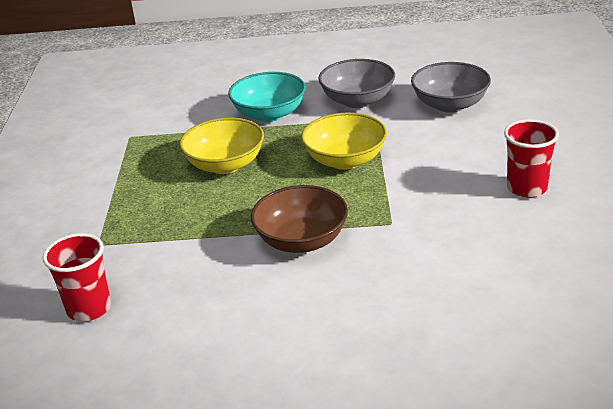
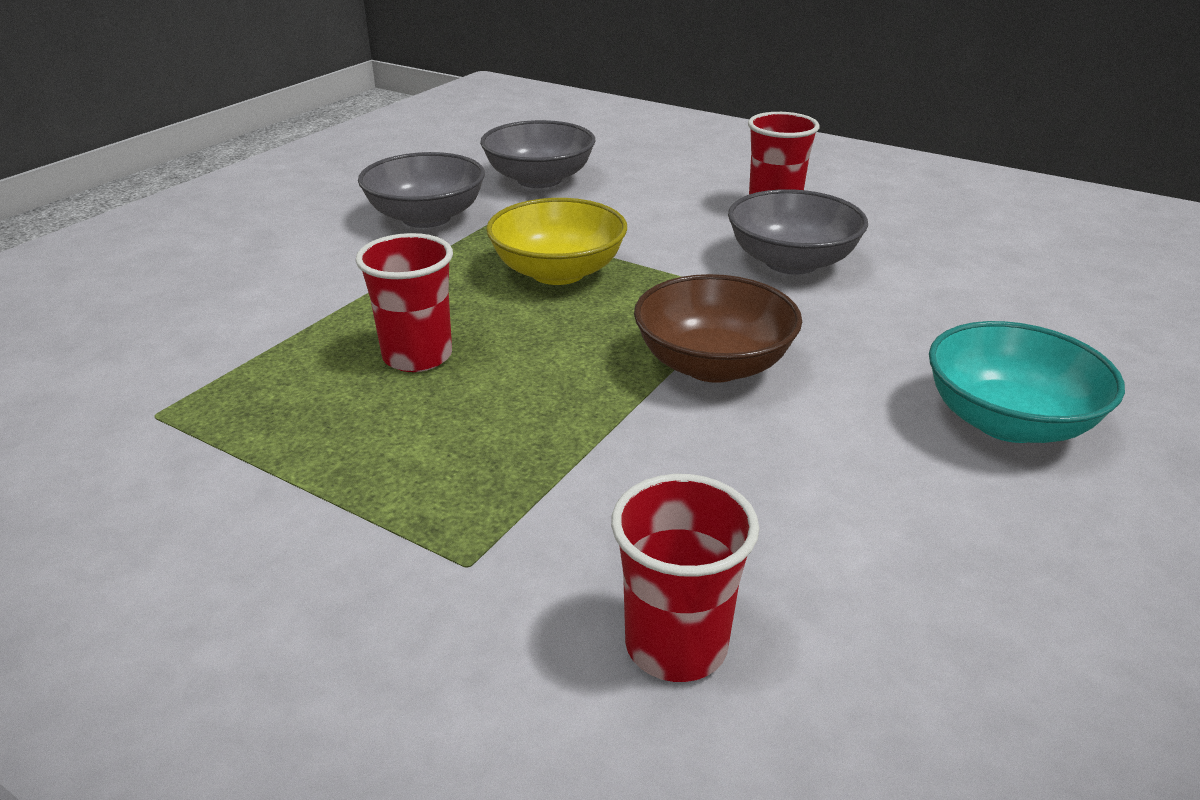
camera: 60 degrees left, 0 degrees up
(225, 165) = (417, 356): yellow bowl -> red cup
(269, 114) = (340, 279): turquoise bowl -> turquoise bowl (1007, 421)
(452, 222) = (791, 262): none -> grey bowl

